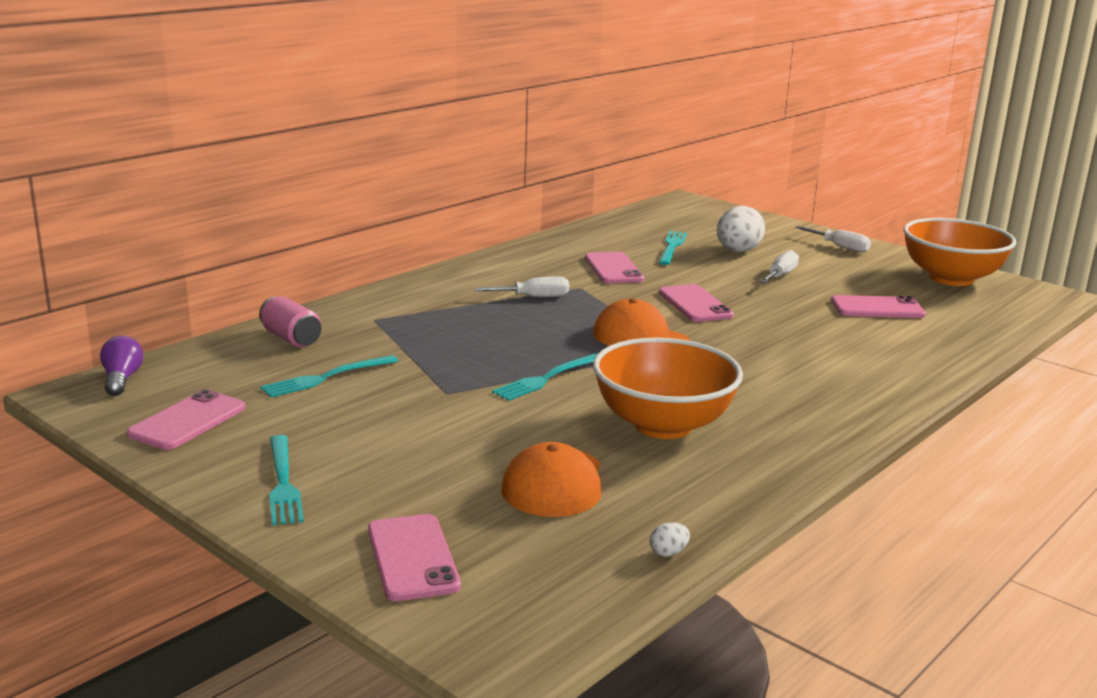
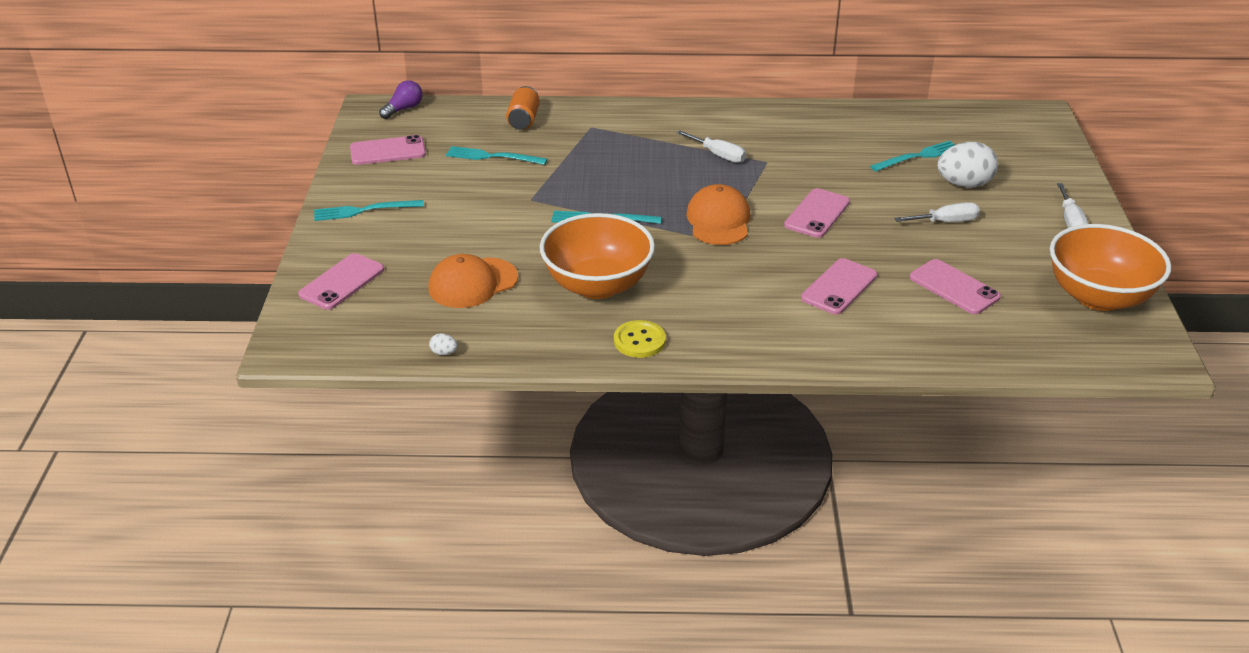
camera: 50 degrees right, 15 degrees up
(283, 483) = (364, 210): turquoise fork -> turquoise fork turned 45 degrees clockwise
(291, 338) = (523, 120): pink can -> orange can
(613, 269) = (826, 156): pink phone -> pink phone (839, 287)
(790, 445) = (639, 341): none -> yellow button

